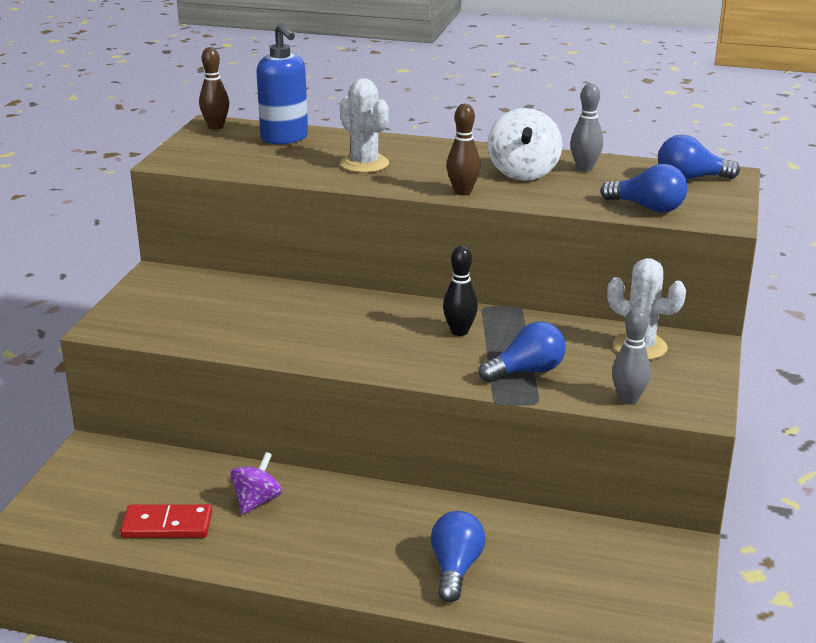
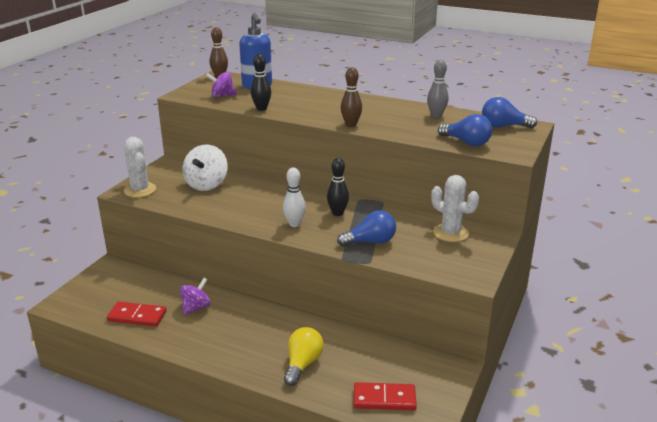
camera: 10 degrees right, 0 degrees up
(236, 158) = (222, 96): none -> purple spinning top
(310, 175) = (261, 108): none -> black bowling pin
(364, 164) = (298, 104): white cactus -> white cactus (140, 190)
(400, 354) = (294, 224): none -> white bowling pin
(455, 568) = (302, 364): blue light bulb -> yellow light bulb
(523, 172) = (395, 115): white spinning top -> white spinning top (206, 184)
(594, 604) = (384, 399): none -> red domino
(628, 399) = (430, 266): grey bowling pin -> none

